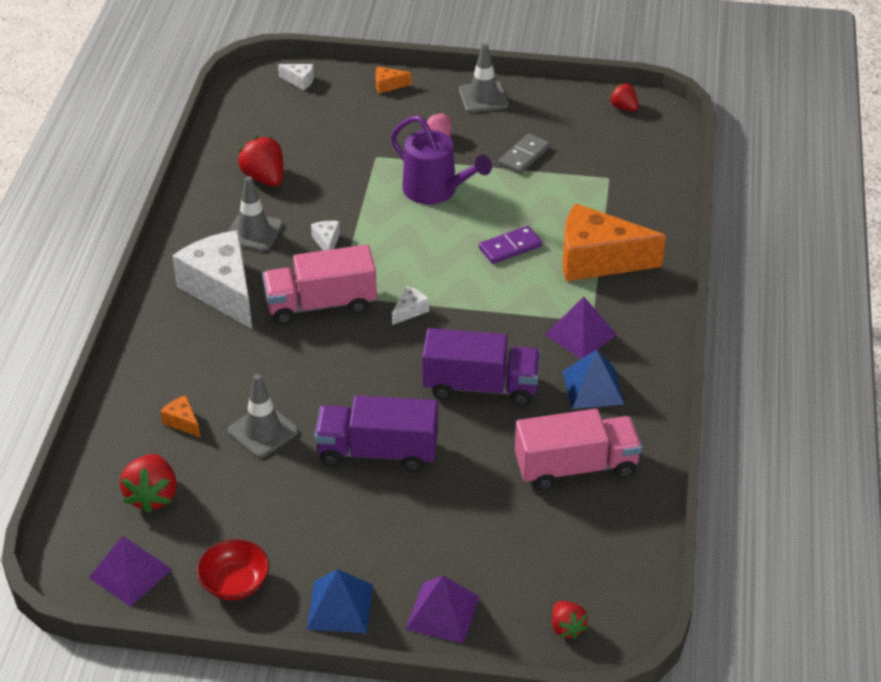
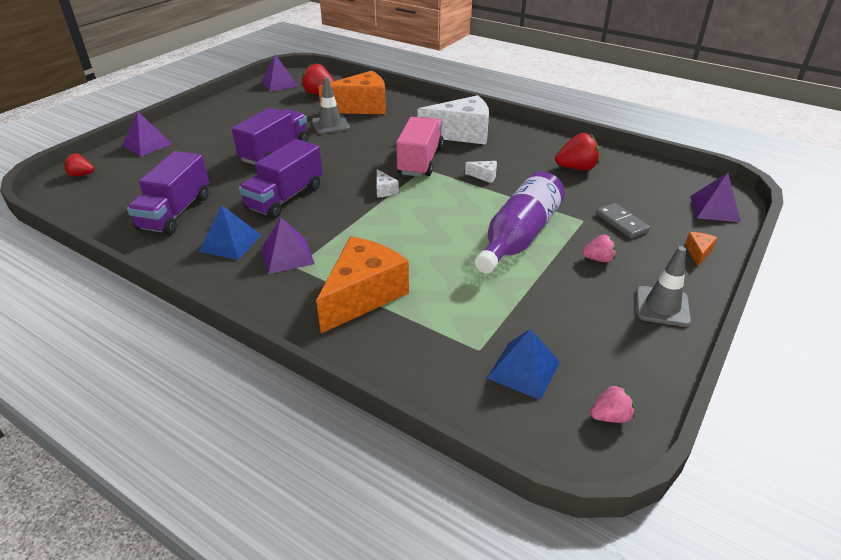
camera: 115 degrees right, 5 degrees down
(182, 422) = (361, 107): orange cheese -> orange cheese, size x2.48
(235, 583) = (241, 102): red bowl -> none
(253, 232) = (514, 153): grey traffic cone -> none
(299, 81) = (714, 209): white cheese -> purple pyramid
(340, 606) = (192, 121): blue pyramid -> blue pyramid (523, 370)
(435, 190) = (519, 236): purple watering can -> purple bottle
(510, 247) = (418, 253): purple domino -> none
(524, 156) = (545, 302): grey domino -> grey domino (622, 222)
(576, 467) = (175, 212): pink truck -> purple truck
(623, 107) = (610, 416): red strawberry -> pink strawberry

